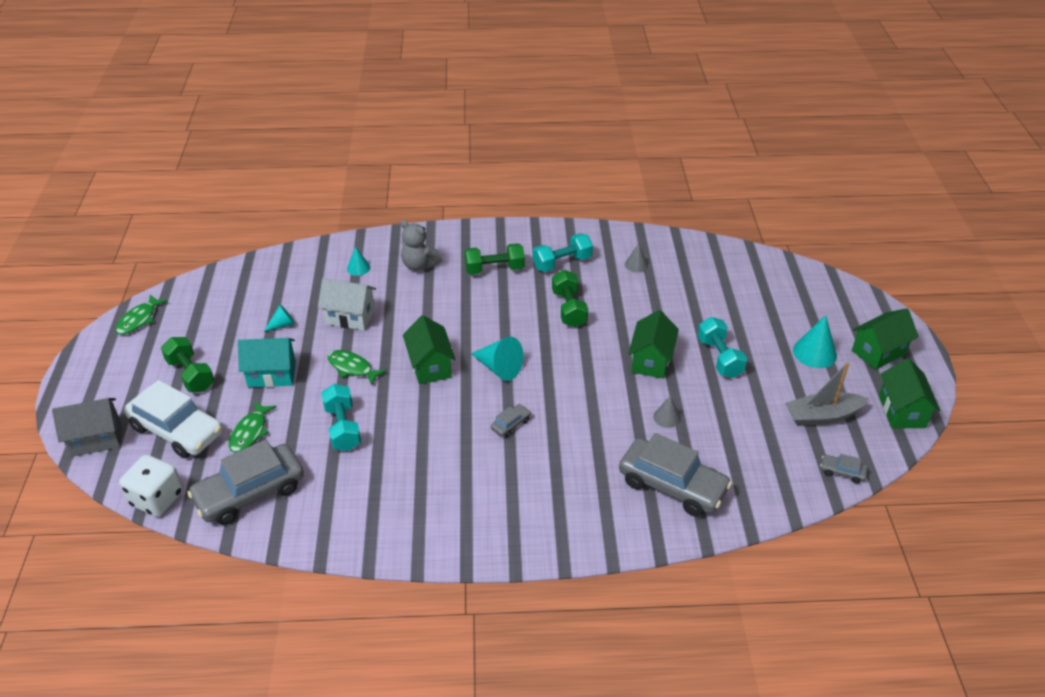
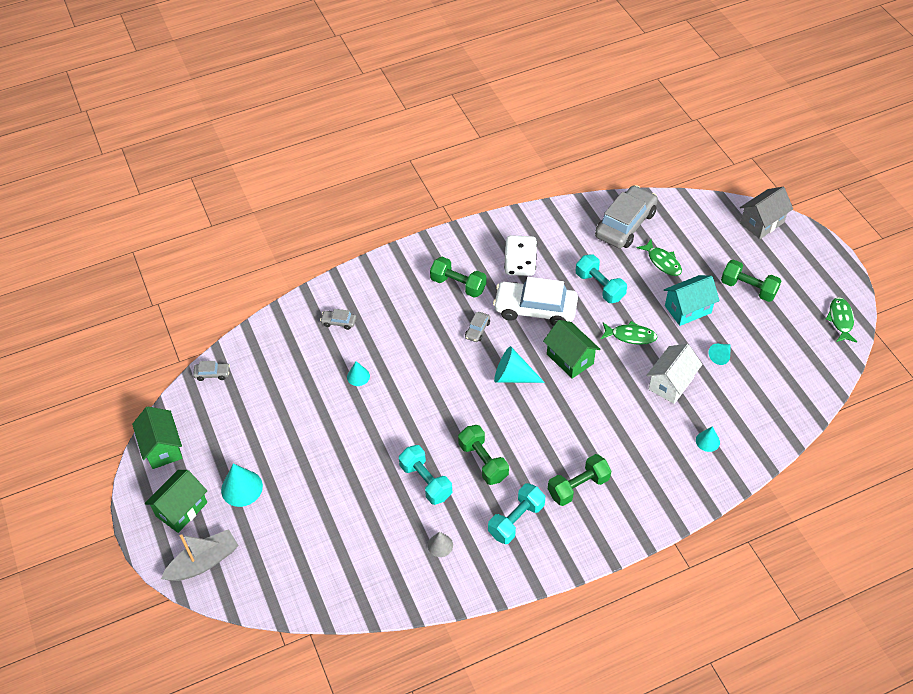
camera: 160 degrees right, 10 degrees up
(157, 499) = (681, 202): white dice -> white dice (520, 266)
(177, 430) = (714, 246): white car -> white car (535, 309)
(250, 432) = (662, 262): green fish -> green fish turned 150 degrees clockwise
(350, 317) = (671, 383): white house -> white house turned 45 degrees counterclockwise
(419, 265) = (653, 465): grey teddy bear -> none
(505, 484) = (458, 285): none -> green dumbbell
(651, 360) = (387, 428): green house -> none
(667, 417) = (358, 376): grey cone -> turquoise cone
(672, 485) = (339, 322): grey car -> grey car, size x0.42
(719, 357) = (328, 452): turquoise dumbbell -> turquoise dumbbell (425, 481)
(822, 416) = (230, 420): grey boat -> grey boat (203, 562)

